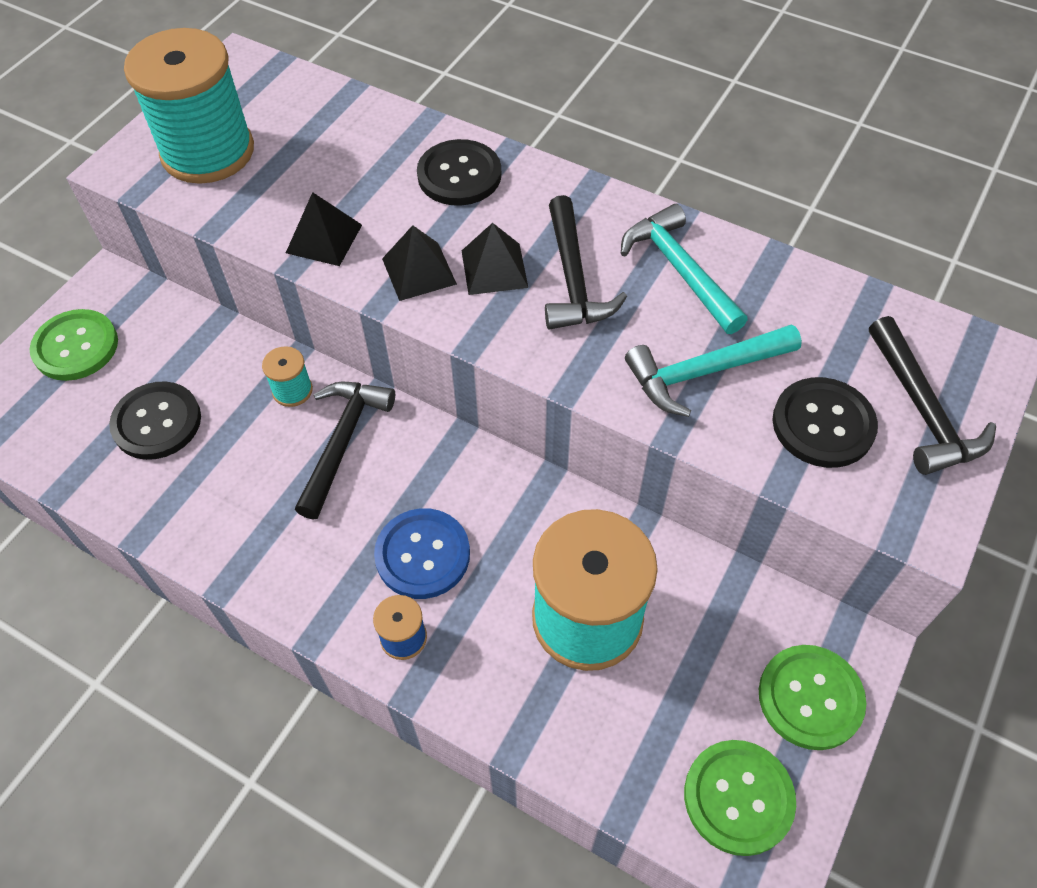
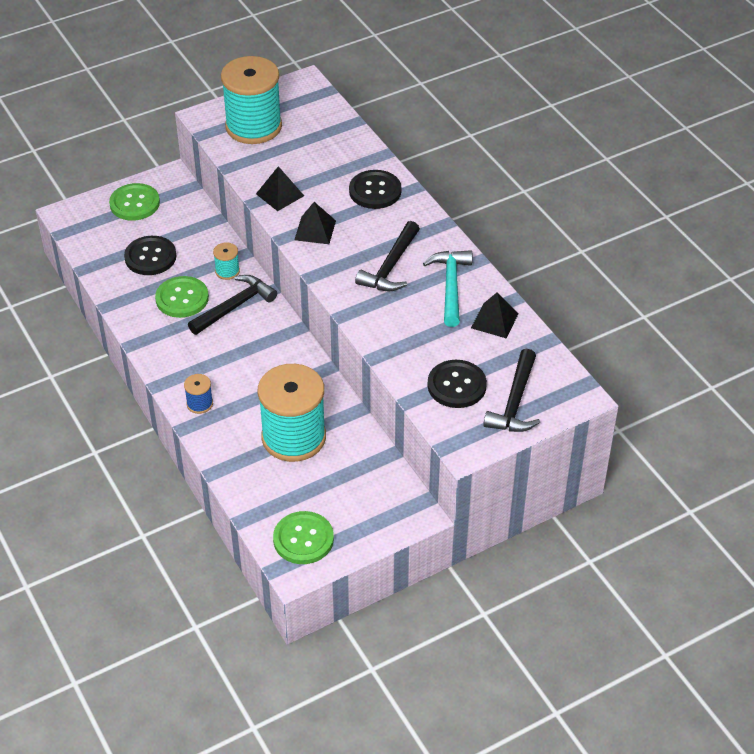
camera: 30 degrees right, 10 degrees down
(422, 555) = (235, 374): blue button -> none
(494, 268) = (354, 245): black pyramid -> black pyramid (494, 320)
(704, 372) = (418, 337): turquoise hammer -> none
(810, 698) = (374, 520): green button -> green button (182, 298)

